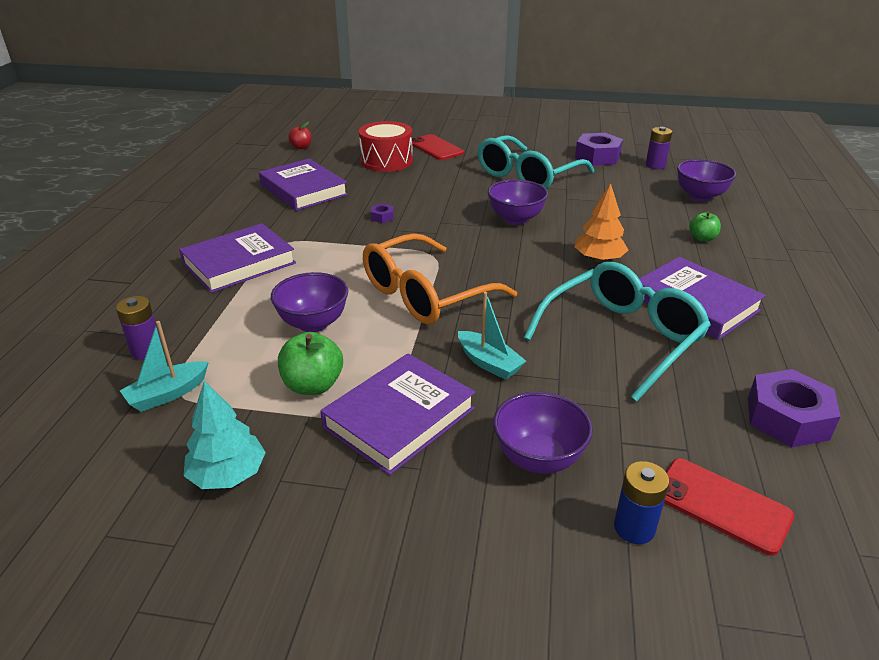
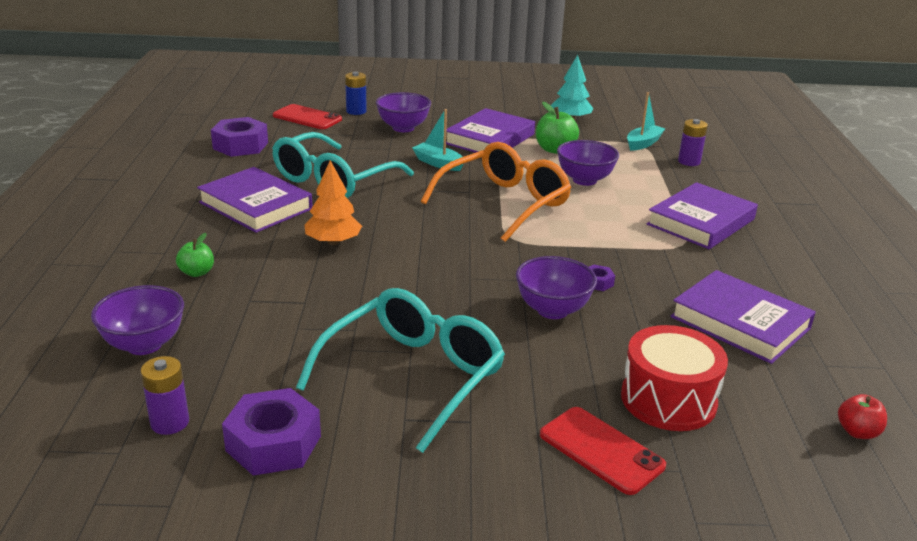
camera: 170 degrees right, 5 degrees down
(515, 219) = (427, 288): purple bowl -> purple bowl (552, 310)

